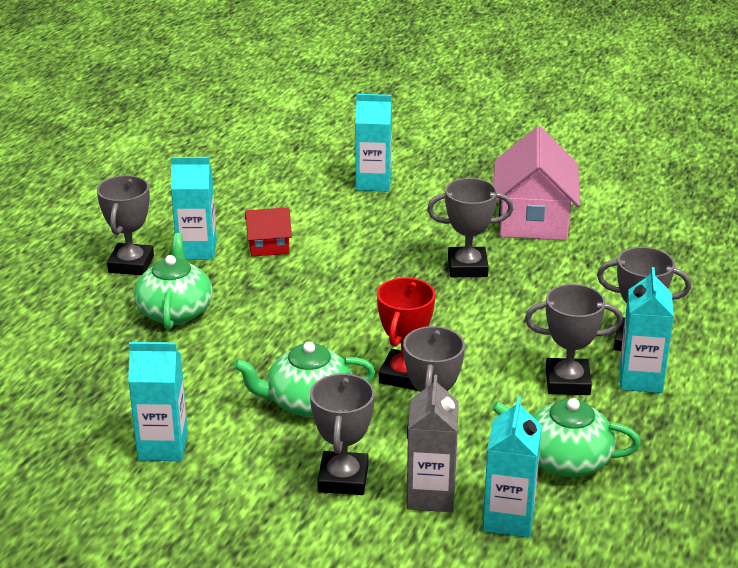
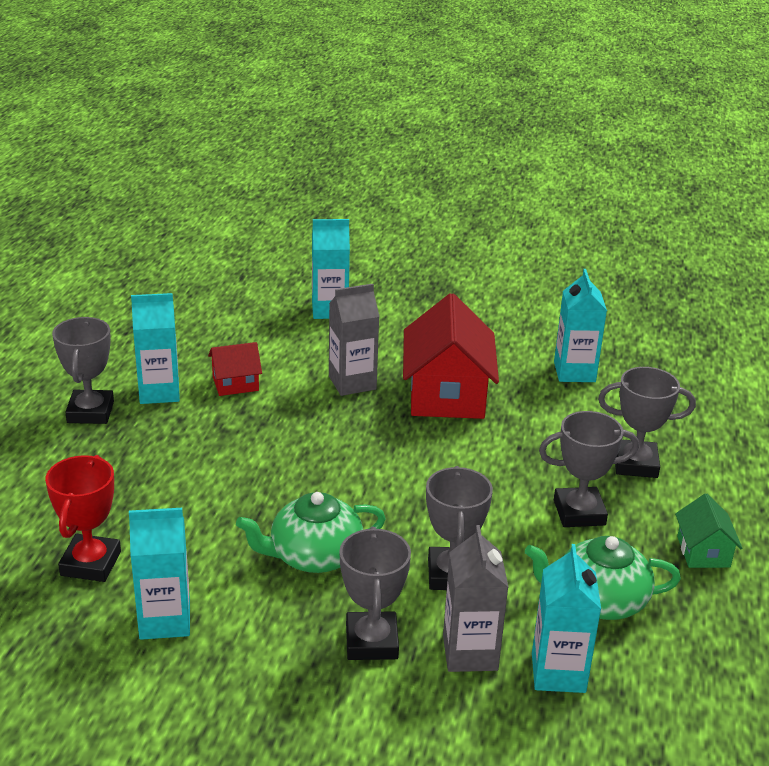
camera: 10 degrees left, 0 degrees up
(175, 311) = (149, 462): green teapot -> none
(379, 251) = (352, 383): none -> grey carton
(404, 375) = (410, 517): red trophy -> red trophy (90, 563)
(467, 267) = (446, 394): grey trophy -> red house
(533, 219) = (500, 340): pink house -> none
(640, 379) = (651, 504): turquoise carton -> turquoise carton (574, 372)
(679, 425) = (703, 552): none -> green house

